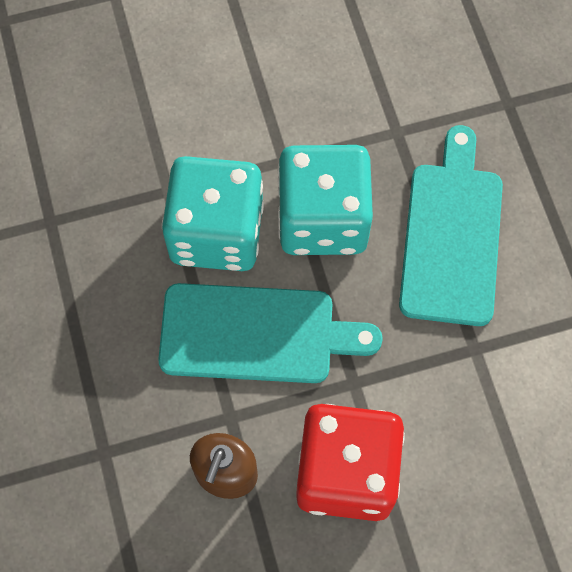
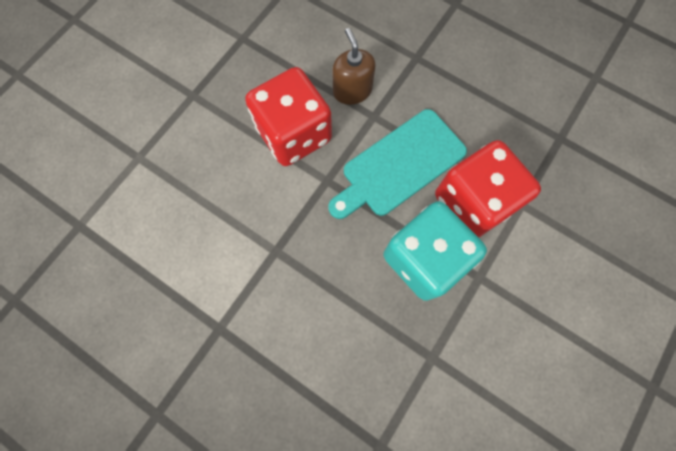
camera: 140 degrees right, 5 degrees up
(217, 233) = (472, 202): turquoise dice -> red dice
(451, 235) = (341, 312): turquoise cutting board -> none

